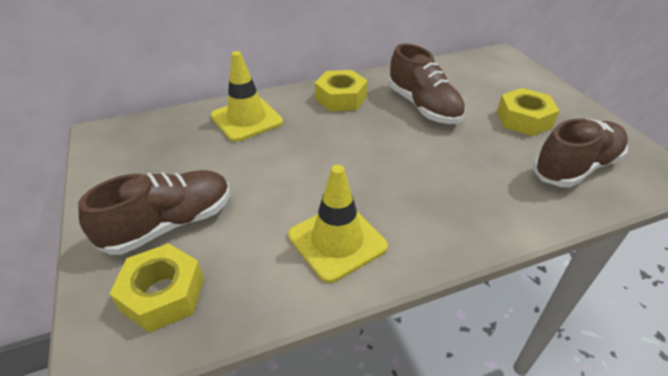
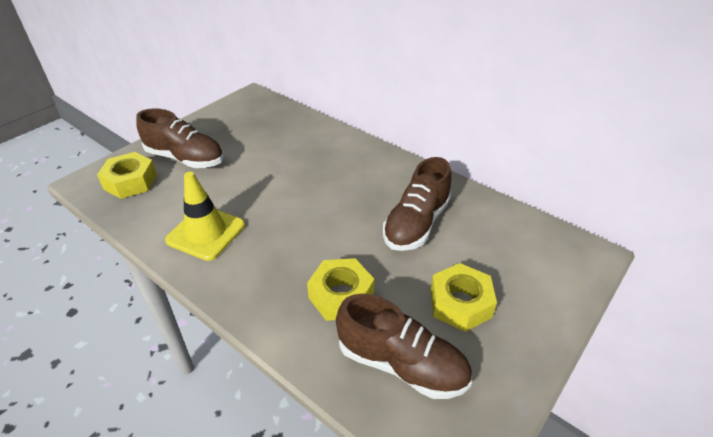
camera: 60 degrees right, 0 degrees up
(246, 119) = (313, 140): yellow traffic cone -> none
(341, 98) = (383, 172): yellow nut -> yellow nut (341, 296)

